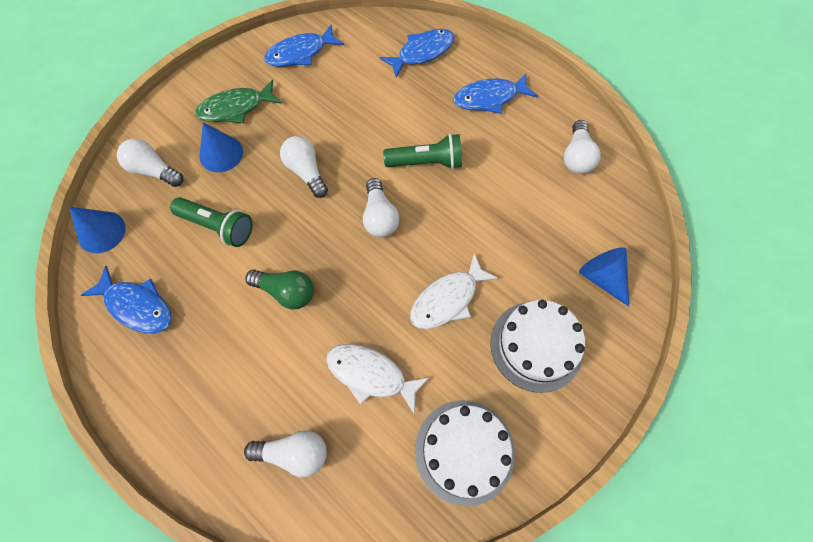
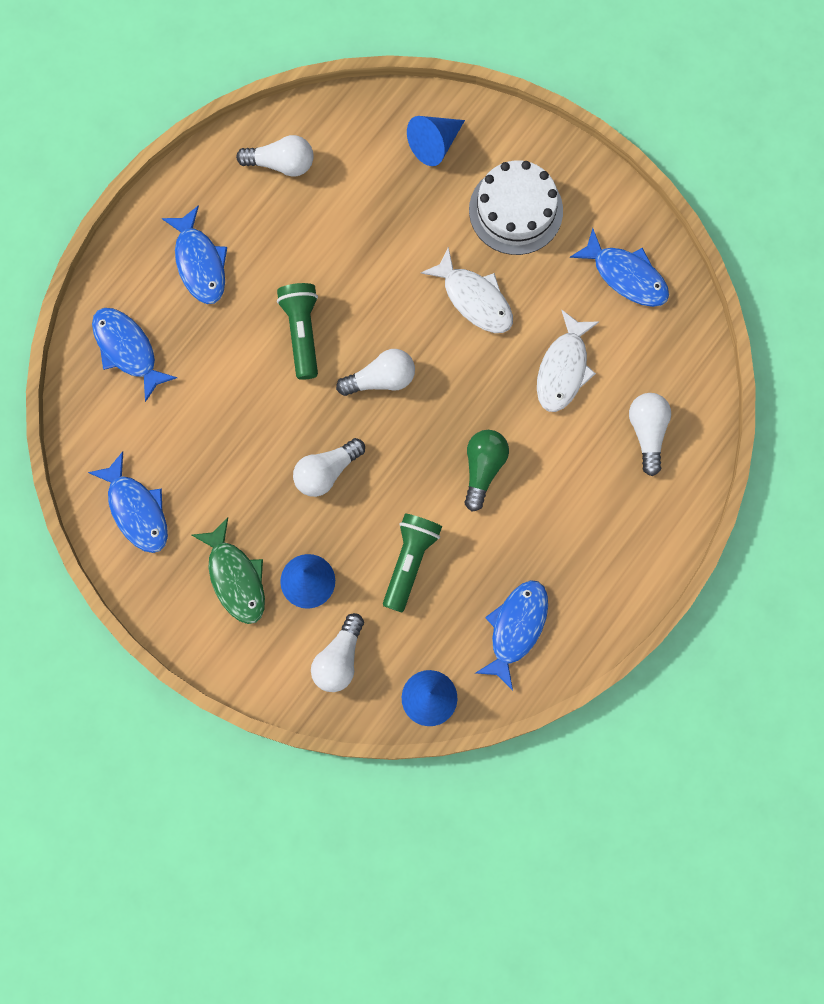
camera: 95 degrees left, 10 degrees up
(464, 451) = (626, 275): white cake -> blue fish

